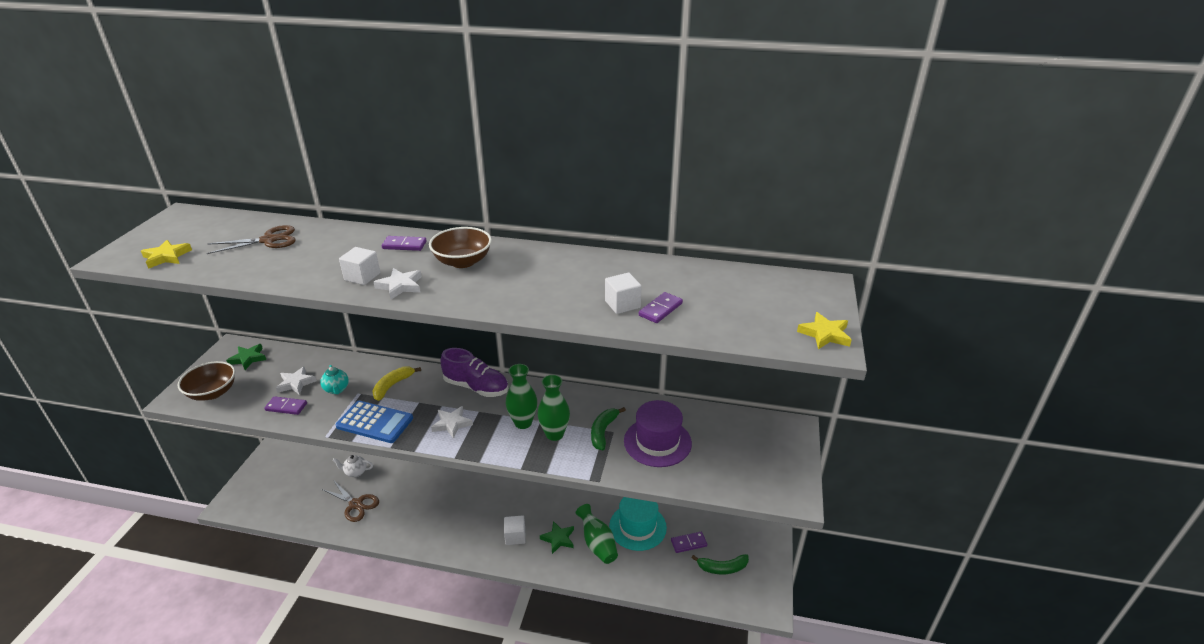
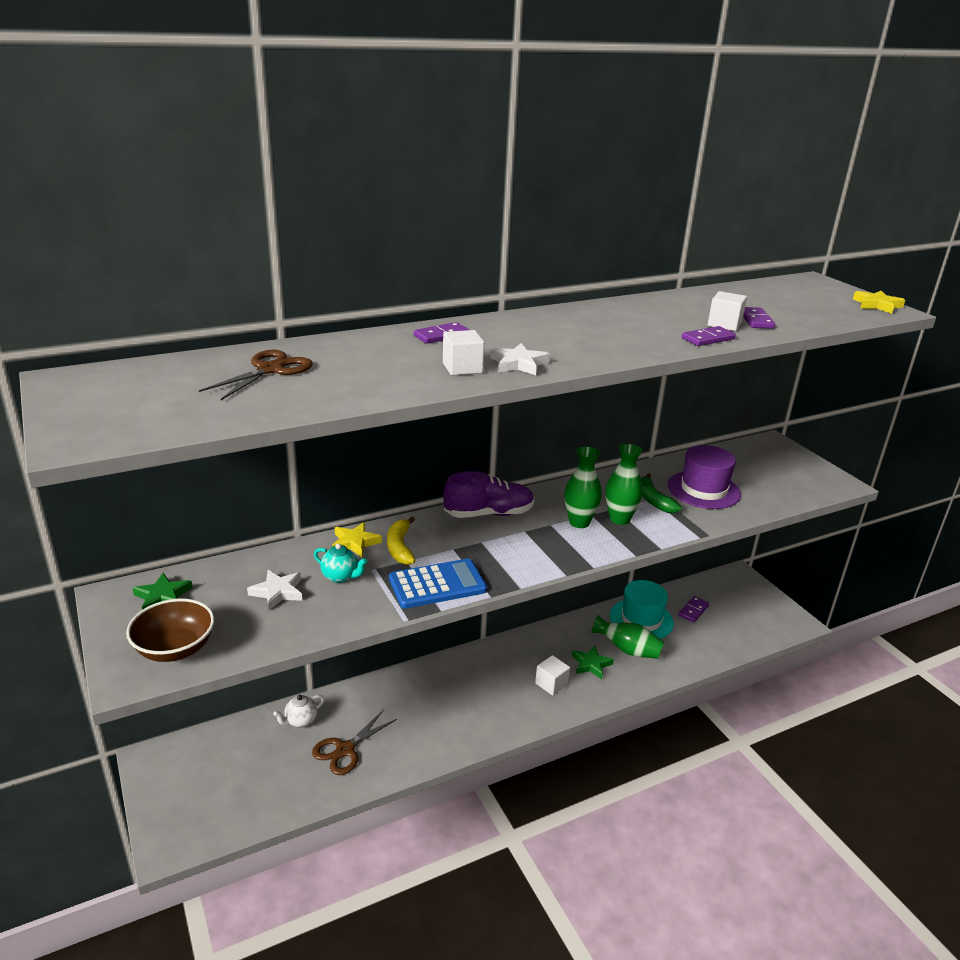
camera: 40 degrees left, 5 degrees down
(166, 257) = (164, 418): yellow star -> yellow star (355, 542)
(286, 407) = (306, 617): purple domino -> purple domino (708, 339)
(356, 504) = (345, 750): brown scissors -> brown scissors turned 135 degrees clockwise
(452, 424) = (517, 551): white star -> none
(463, 262) = (530, 332): brown bowl -> none
(722, 568) = (738, 614): green banana -> none

